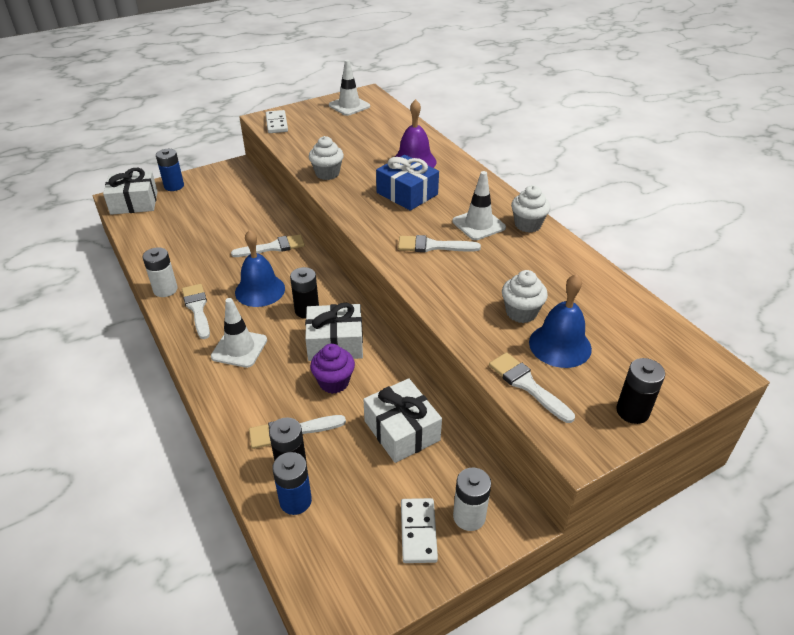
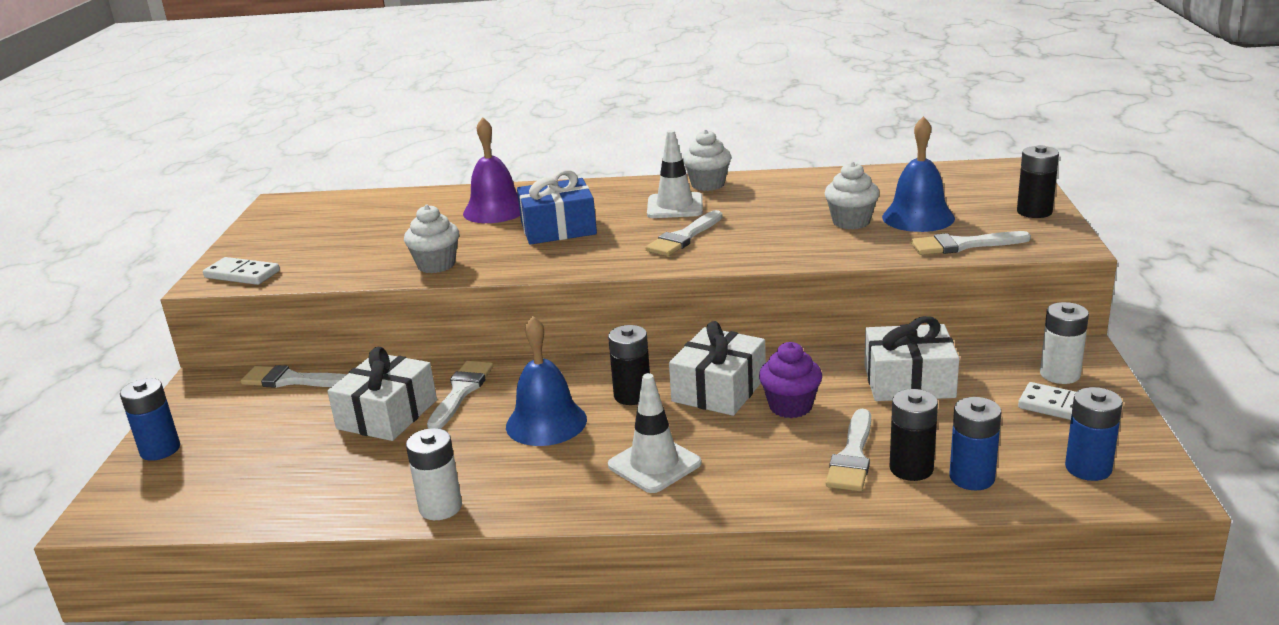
camera: 55 degrees left, 15 degrees down
(134, 202) = (143, 500): white gift -> white gift (387, 414)
(197, 308) = (524, 485): white brush -> white brush (292, 380)
(340, 566) = (1088, 468): none -> blue battery
(349, 106) = (290, 219): white traffic cone -> none

